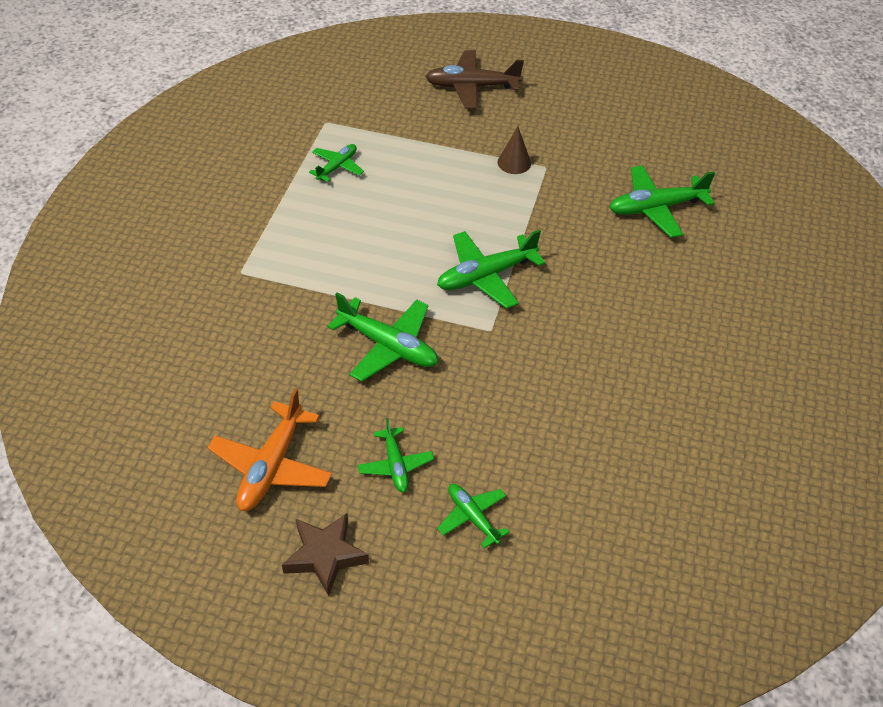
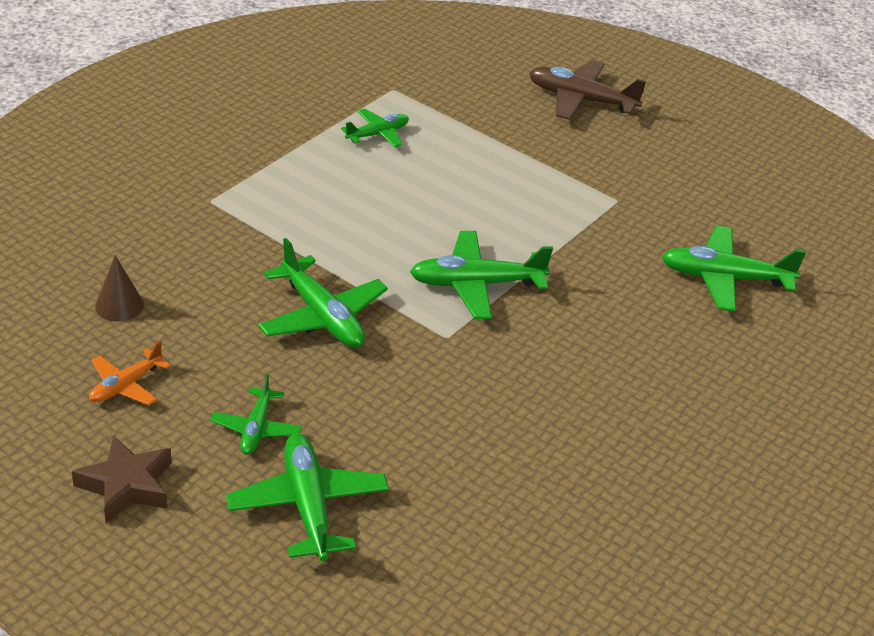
camera: 20 degrees right, 10 degrees down
(272, 466) = (126, 386): orange plane -> orange plane, size x0.59
(472, 517) = (308, 506): green plane -> green plane, size x1.68
(514, 162) = (582, 186): brown cone -> brown cone (119, 305)

